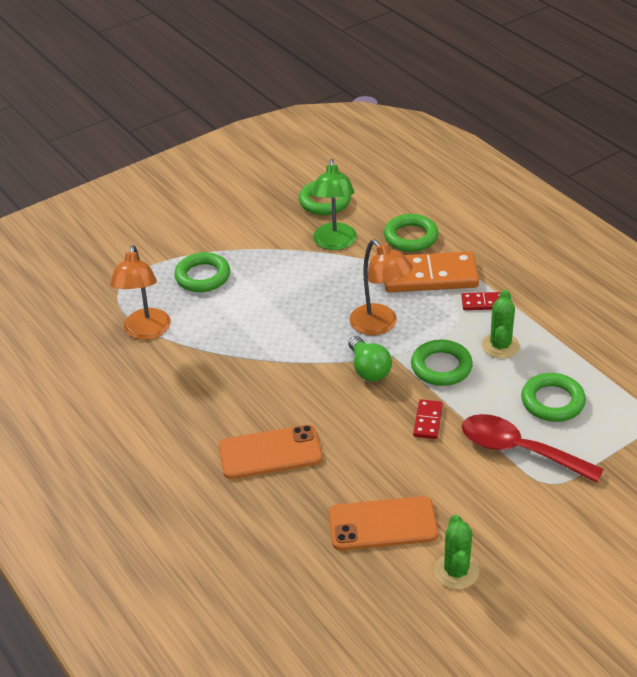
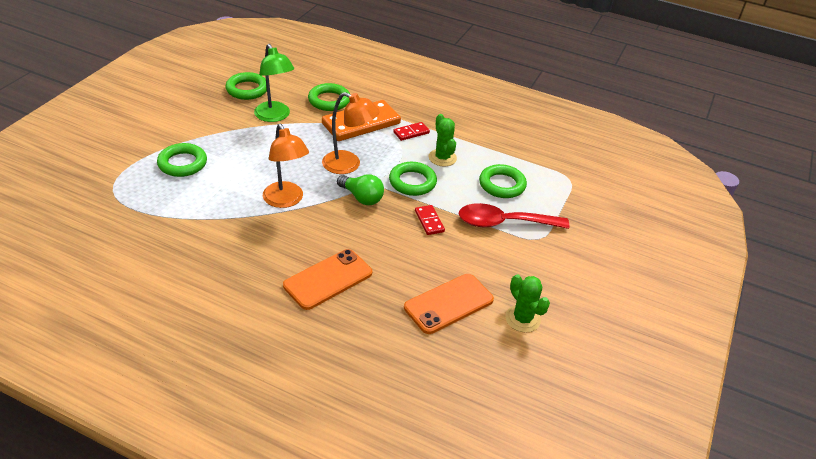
camera: 35 degrees left, 0 degrees up
(146, 332) = (160, 217): orange lamp -> orange lamp (286, 200)

